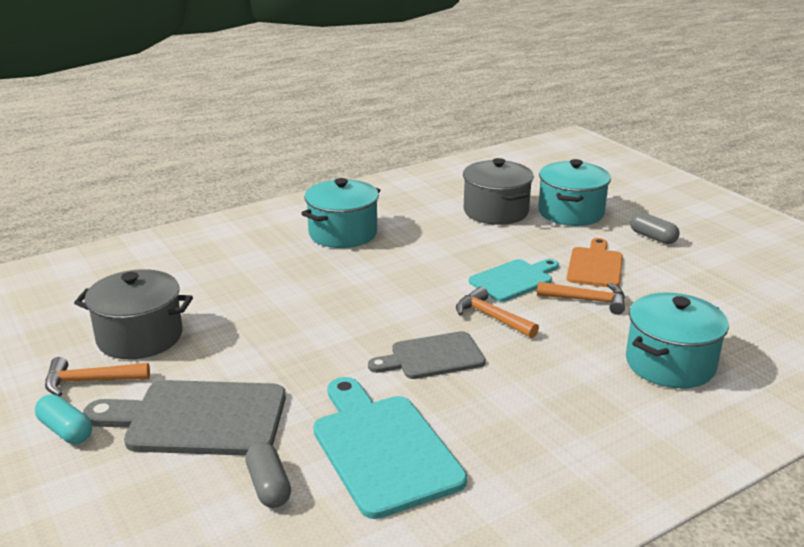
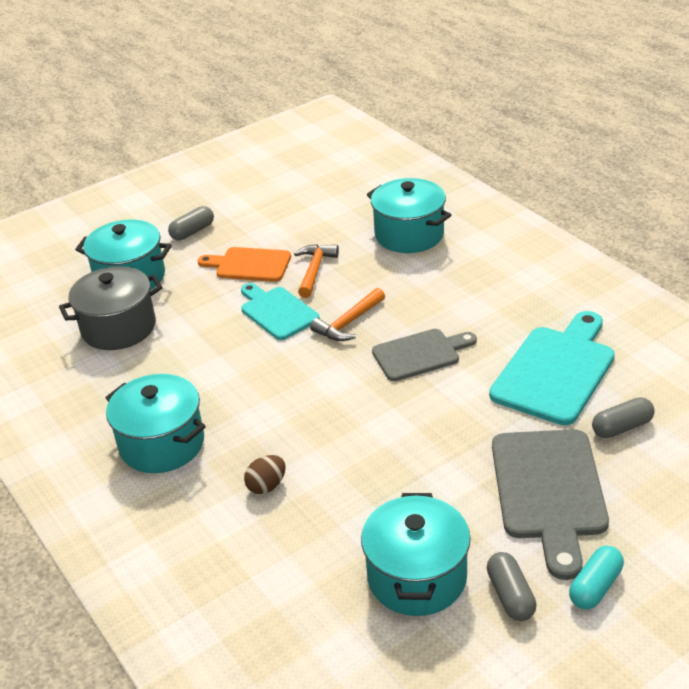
camera: 90 degrees left, 10 degrees up
(89, 381) = (510, 595): orange hammer -> grey capsule
(140, 337) = (417, 577): grey pot -> turquoise pot
(276, 275) = (267, 486): none -> brown egg
(383, 449) = (556, 371): turquoise cutting board -> turquoise cutting board turned 150 degrees clockwise
(432, 357) = (420, 354): grey cutting board -> grey cutting board turned 90 degrees counterclockwise

